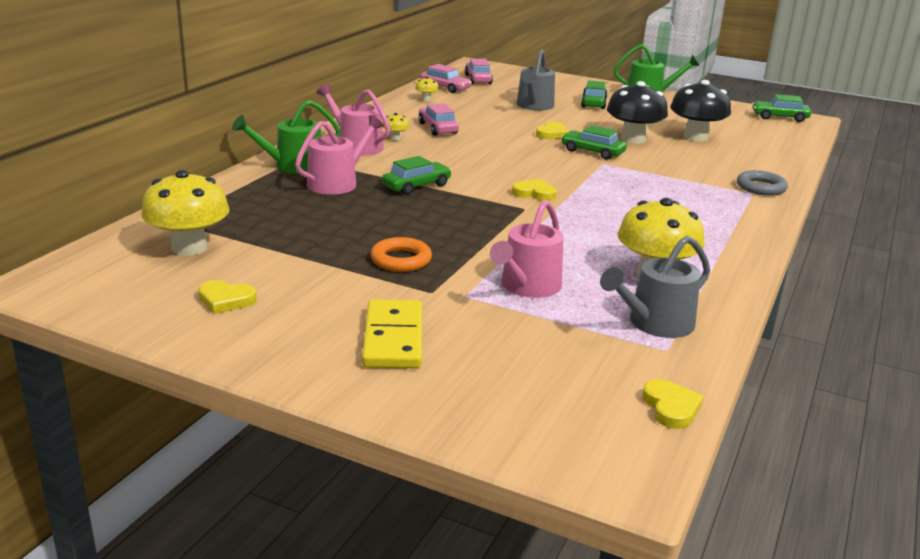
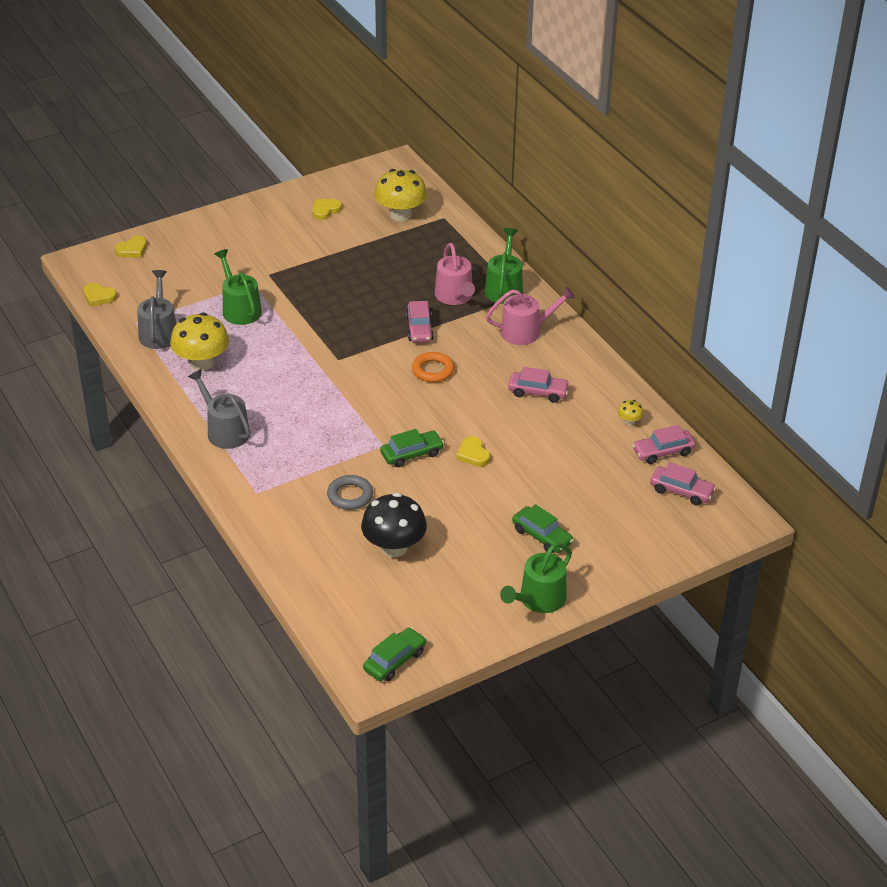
camera: 125 degrees right, 15 degrees up
(393, 338) = (237, 245): yellow domino -> none
(395, 138) = (529, 358): yellow mushroom -> none
(401, 260) = (315, 279): orange ring -> orange ring (433, 370)
(416, 186) = (419, 328): green car -> pink car
(527, 286) = (239, 309): pink watering can -> green watering can
(534, 106) = (561, 485): grey watering can -> grey watering can (225, 431)
(534, 193) = (358, 377): yellow heart -> yellow heart (132, 250)
(633, 139) = (421, 499): black mushroom -> none
(761, 187) = (260, 505): grey ring -> grey ring (350, 496)

